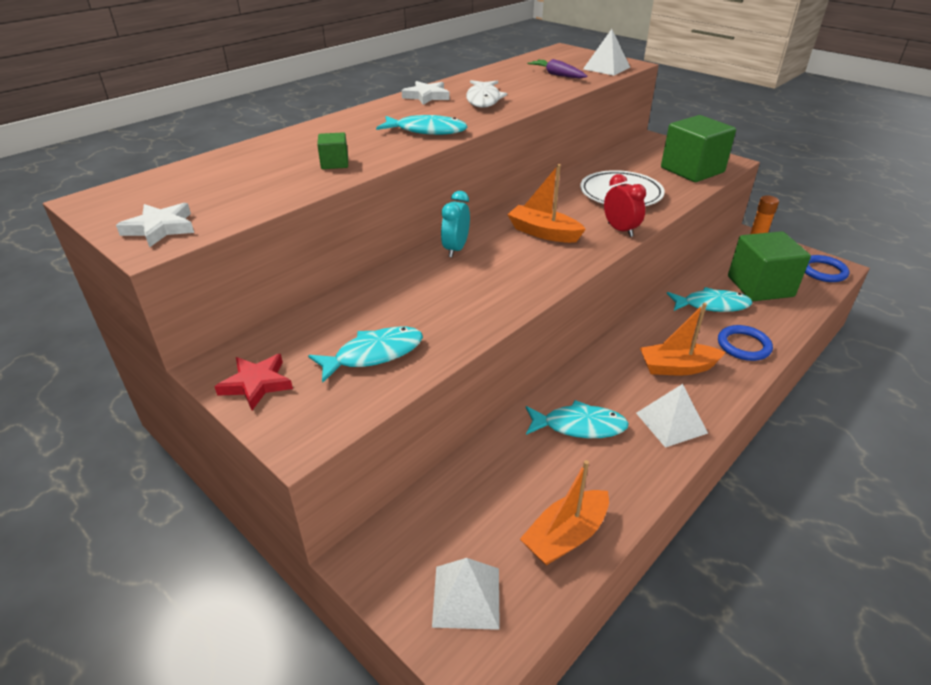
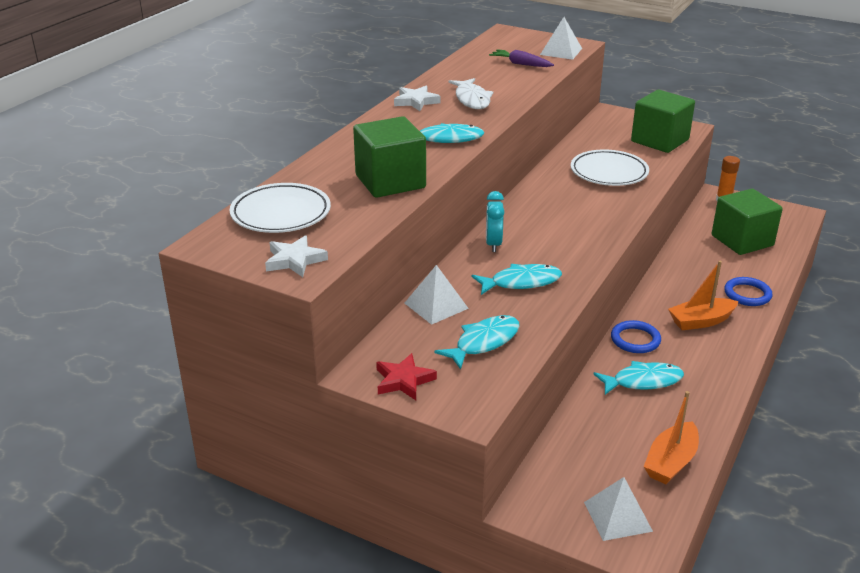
camera: 15 degrees left, 5 degrees down
(196, 180) = (281, 213): none -> white plate
(334, 163) = (390, 181): green cube -> green cube, size x2.29
(543, 233) = (561, 218): orange boat -> none
(620, 230) = (625, 207): red clock -> none
(671, 423) = (714, 366): white pyramid -> white pyramid (436, 305)
(712, 305) = (708, 263): turquoise fish -> turquoise fish (521, 282)
(823, 271) = (789, 219): blue ring -> blue ring (635, 340)

